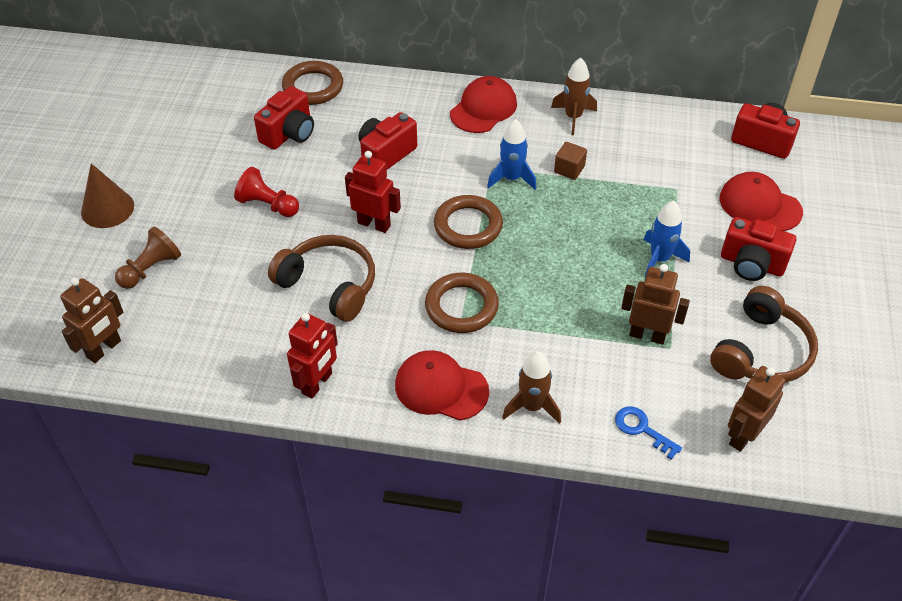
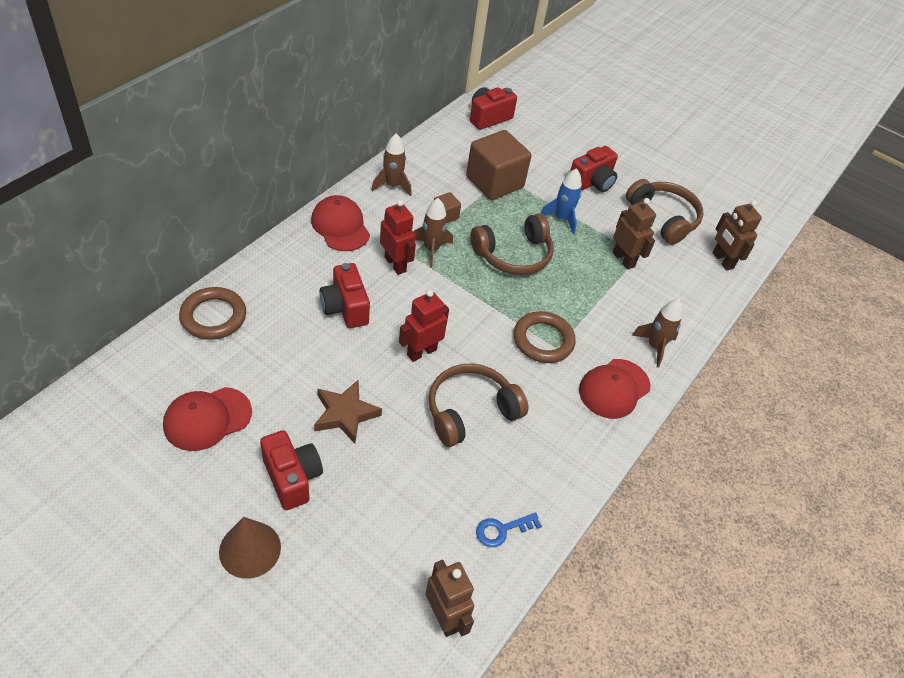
camera: 70 degrees left, 0 degrees up
(151, 269) = (363, 539): brown pawn -> none
(268, 205) = (345, 414): red pawn -> brown star
(289, 133) = (262, 360): red camera -> red camera (292, 478)
(317, 383) = (571, 464): red robot -> red robot (395, 264)
(468, 226) = (463, 297): brown ring -> none
(511, 178) = (431, 249): blue rocket -> brown rocket
(563, 240) = (513, 254): none -> brown headphones
(642, 429) = (698, 302): blue key -> blue key (502, 530)
(647, 335) = (623, 259): brown robot -> brown robot turned 105 degrees clockwise
(660, 185) = (494, 182): none -> brown cube
(760, 205) = (544, 151): red cap -> red cap (207, 418)

